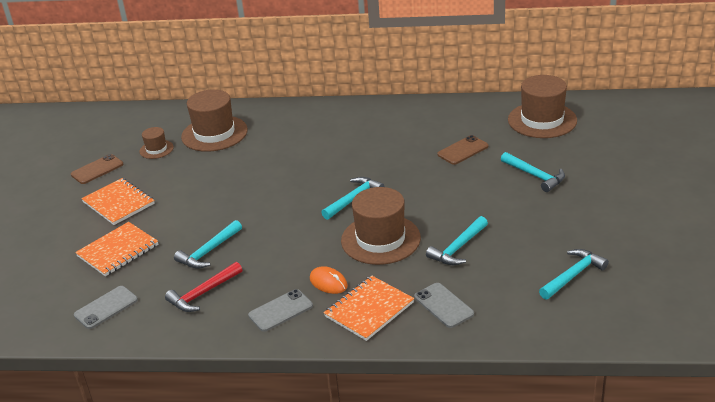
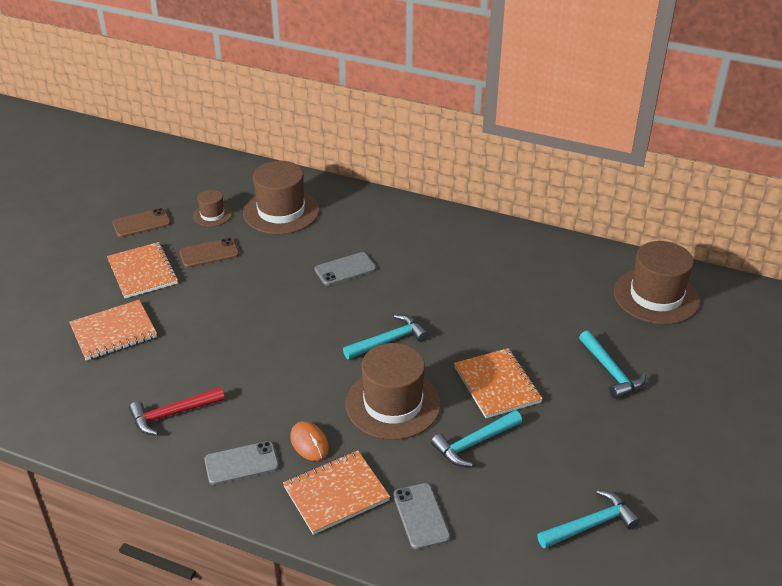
camera: 15 degrees right, 5 degrees up
(106, 307) = (68, 400): grey phone -> grey phone (345, 269)
(208, 252) = (203, 362): turquoise hammer -> none
(454, 206) = (497, 385): none -> orange notebook
(463, 150) = (542, 311): brown phone -> brown phone (209, 253)

